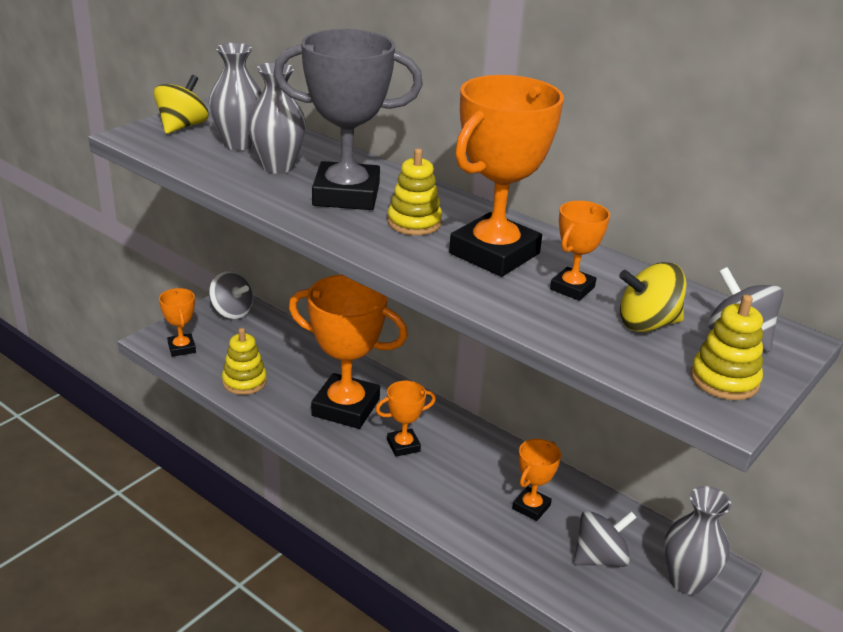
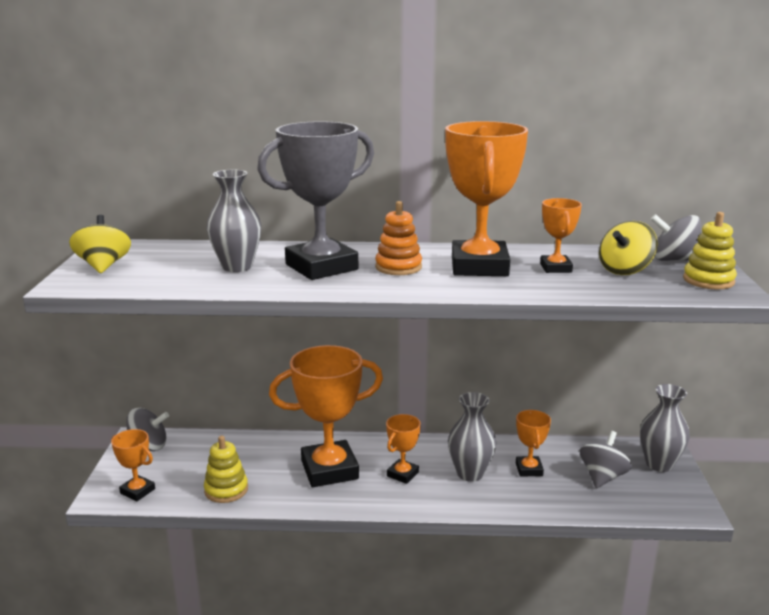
camera: 35 degrees left, 10 degrees down
(239, 144) = (176, 263): grey vase -> grey vase (470, 473)
(414, 222) = (398, 267): yellow stacking toy -> orange stacking toy

